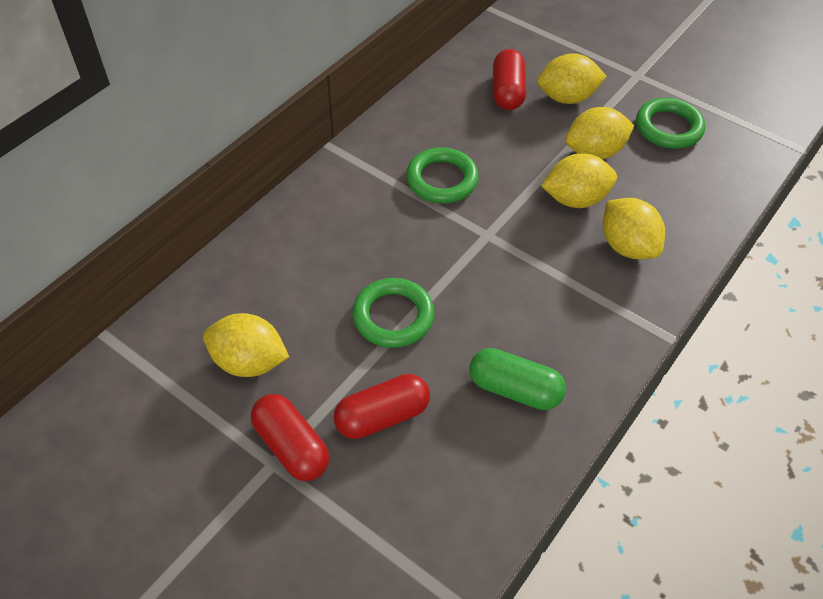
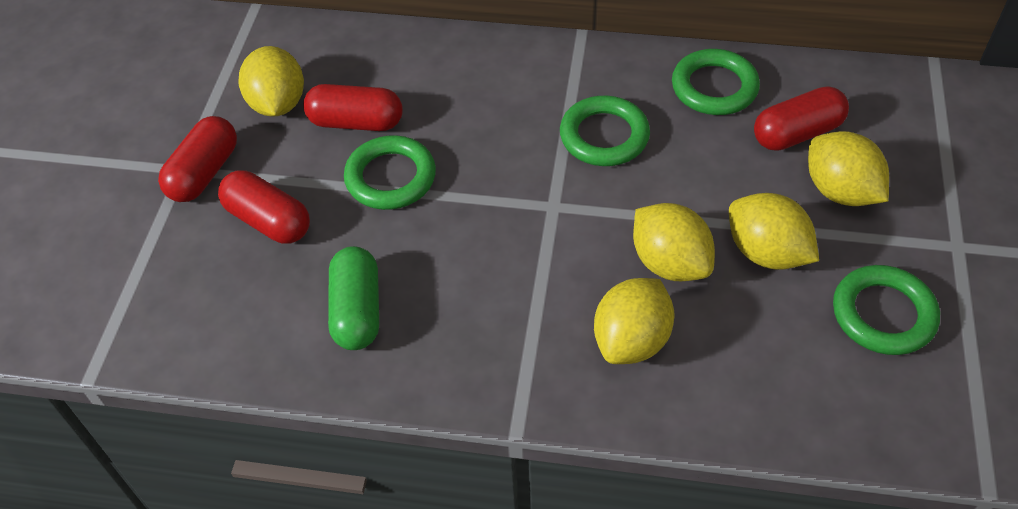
camera: 65 degrees right, 0 degrees up
(315, 316) = (356, 122): none -> red capsule
(439, 107) = (714, 87): none -> green ring

